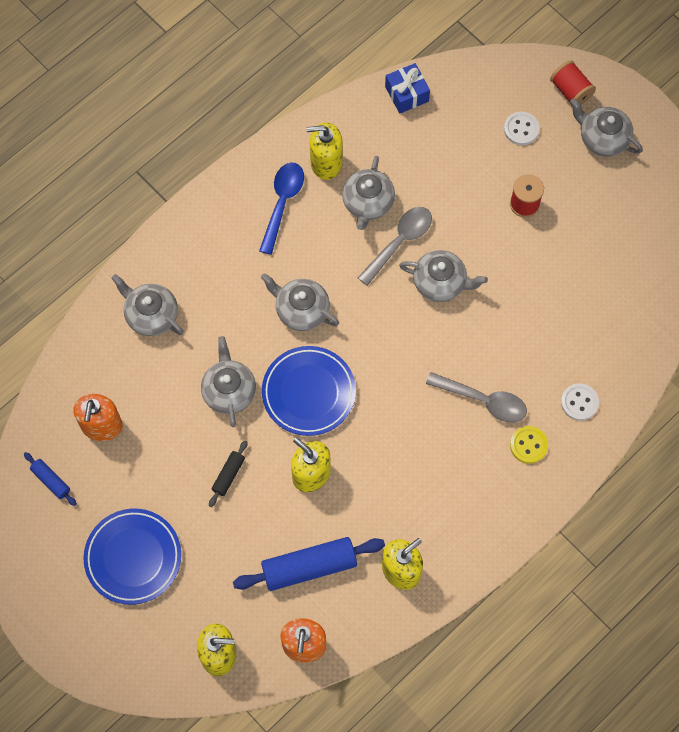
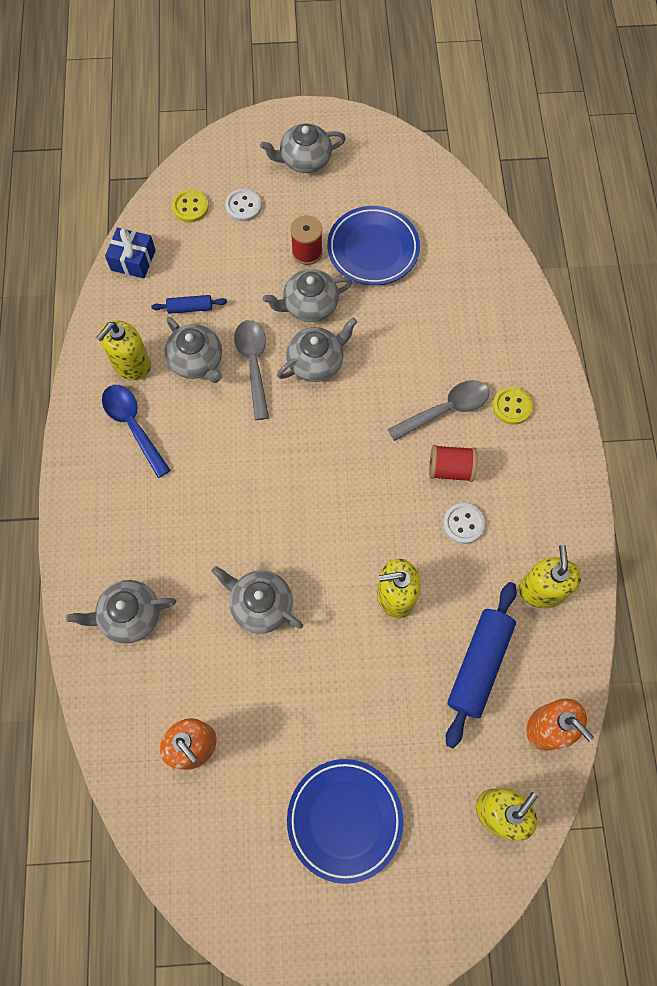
camera: 50 degrees left, 0 degrees up
(51, 480) = (205, 839): blue rolling pin -> blue rolling pin (190, 308)
(228, 475) = (338, 668): black rolling pin -> none
(301, 310) = (241, 486): grey teapot -> grey teapot (309, 305)
(308, 392) = (320, 539): blue plate -> blue plate (373, 249)
(486, 94) = (190, 207): none -> yellow button
(570, 91) = (245, 150): red spool -> red spool (450, 469)
(579, 402) = (506, 342): white button -> white button (463, 524)

